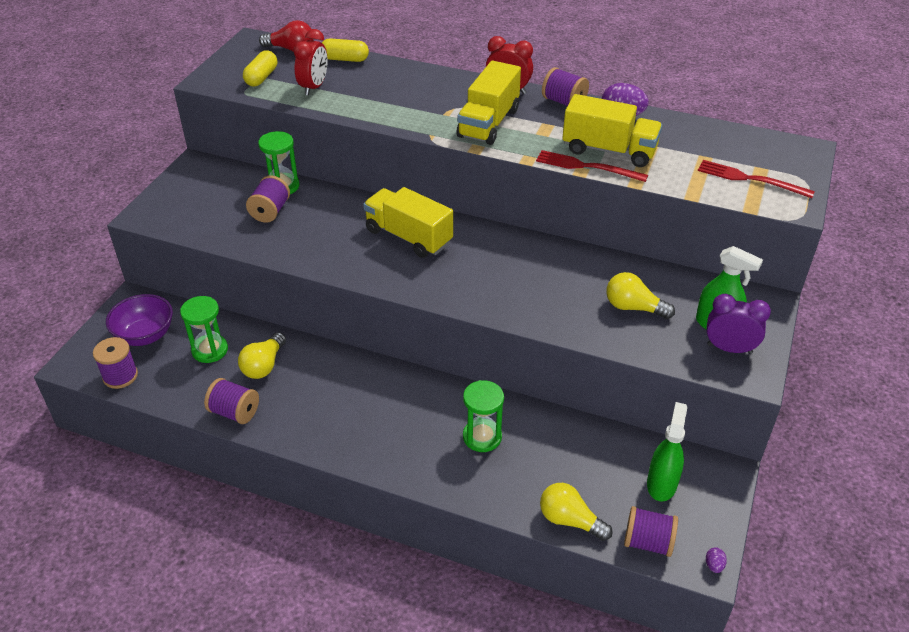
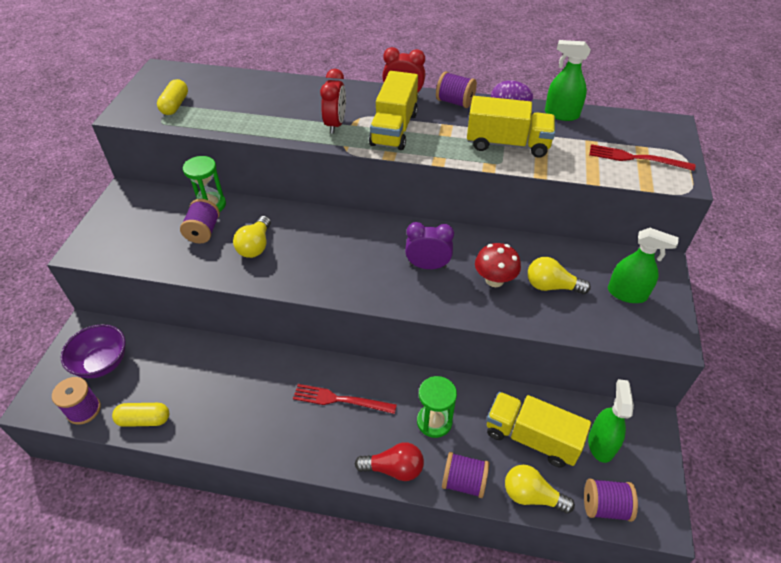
camera: 10 degrees left, 5 degrees up
(210, 350) = (167, 370): green hourglass -> none
(234, 412) = (201, 432): purple spool -> purple spool (463, 481)
(264, 365) = (220, 378): yellow light bulb -> yellow light bulb (255, 246)
(291, 49) = (198, 75): red light bulb -> red light bulb (394, 468)
(314, 87) = (226, 110): red clock -> red clock (335, 124)
(345, 59) = (250, 80): yellow capsule -> yellow capsule (144, 420)
(408, 237) = (336, 241): yellow truck -> yellow truck (531, 438)
(571, 294) = (494, 280): none -> red mushroom
(587, 167) = (493, 162): red fork -> red fork (340, 400)
(681, 126) = (561, 114): none -> green spray bottle
(714, 565) = (667, 520): purple egg -> none
(729, 349) = (644, 316): purple clock -> purple clock (427, 266)

